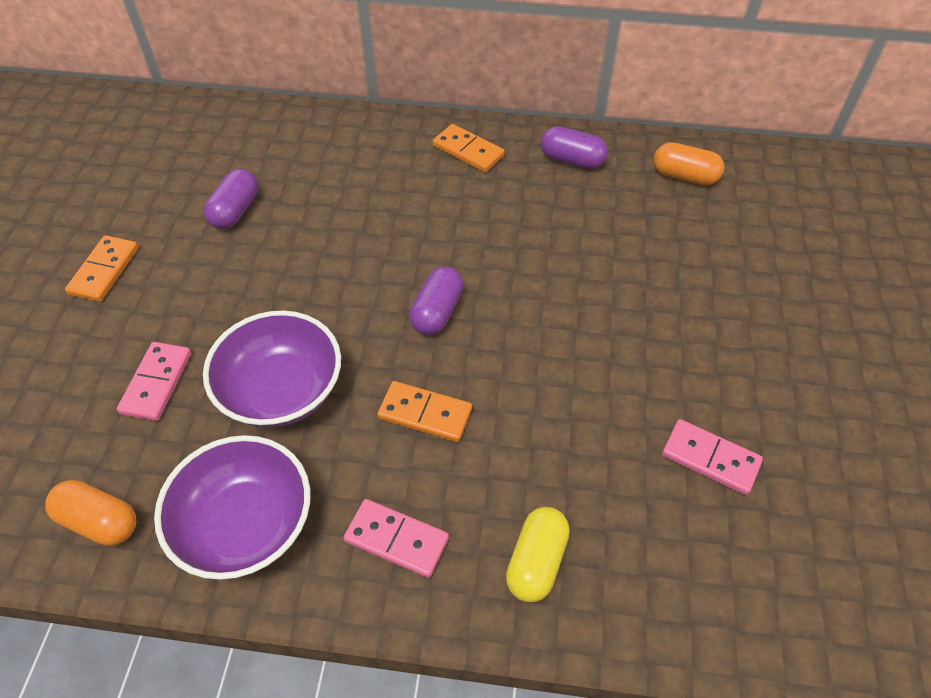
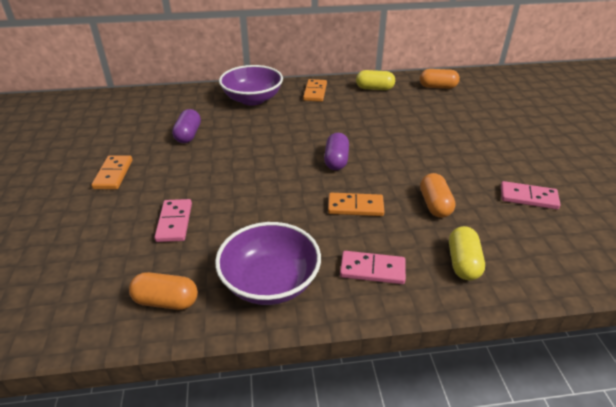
camera: 15 degrees left, 15 degrees down
(281, 390) = (260, 211): purple bowl -> purple bowl (252, 99)
(468, 151) = (315, 92): orange domino -> orange domino turned 75 degrees clockwise
(549, 438) = (434, 205): none -> orange capsule
(572, 160) = (374, 88): purple capsule -> yellow capsule

